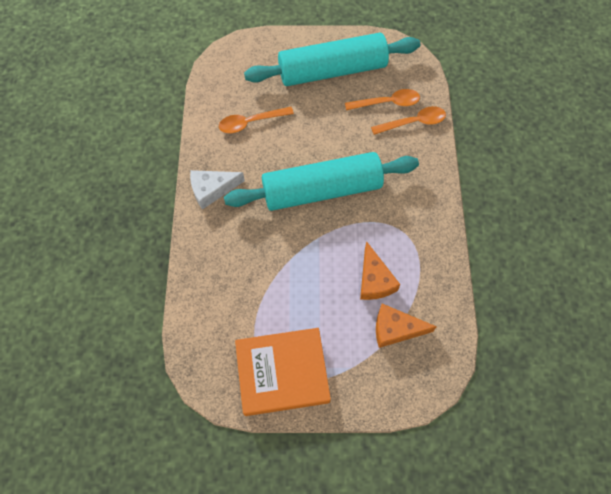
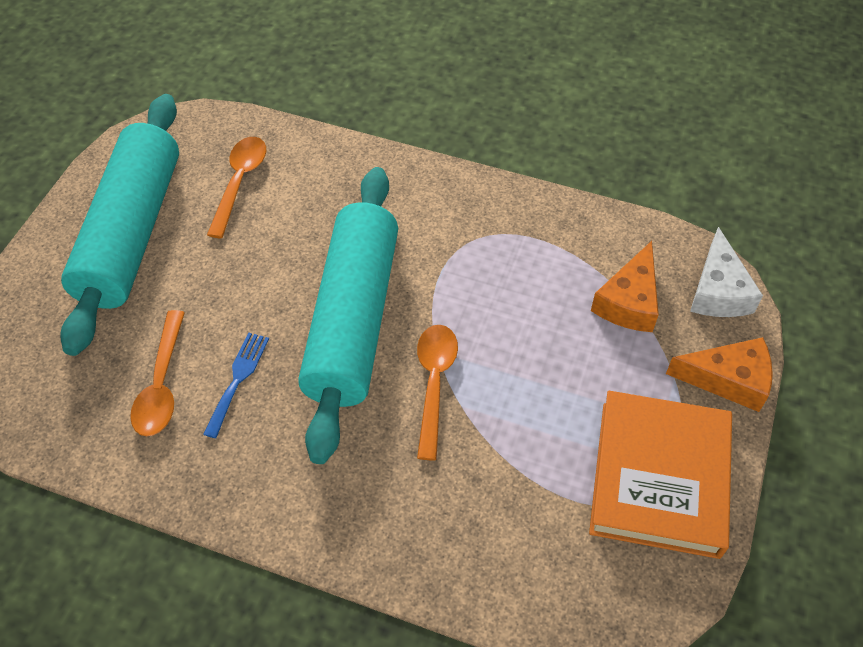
camera: 70 degrees left, 10 degrees down
(212, 190) = (269, 490): white cheese -> white cheese (718, 291)
(266, 153) = (238, 379): none -> blue fork
(374, 280) = (541, 301): orange cheese -> orange cheese (728, 379)
(413, 122) = (294, 163): orange spoon -> orange spoon (434, 383)

